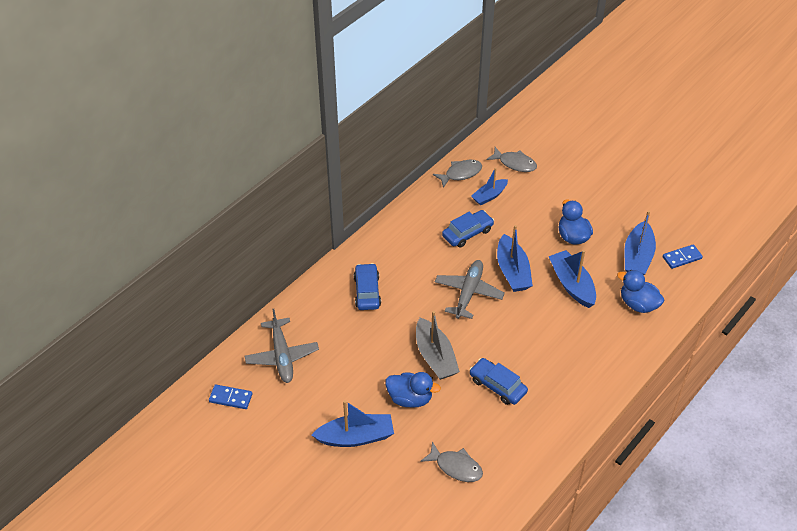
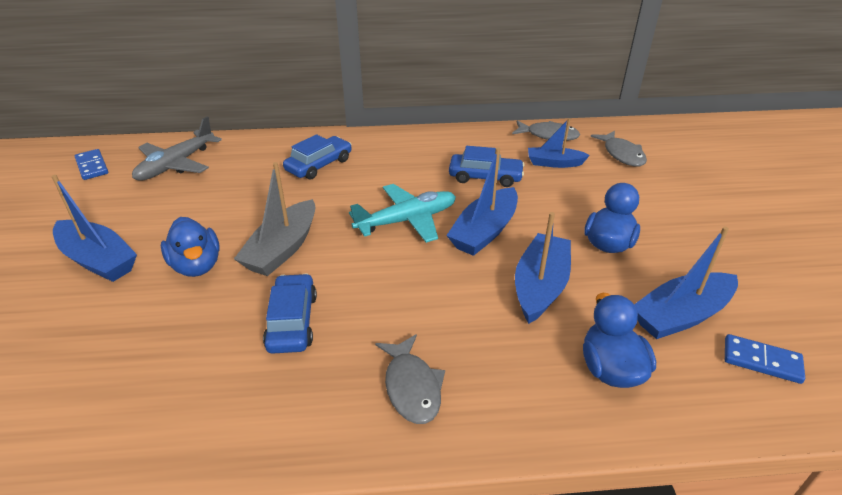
camera: 45 degrees right, 10 degrees down
(456, 467) = (108, 366): grey fish -> grey fish (412, 387)
(468, 293) = (406, 220): grey plane -> turquoise plane

